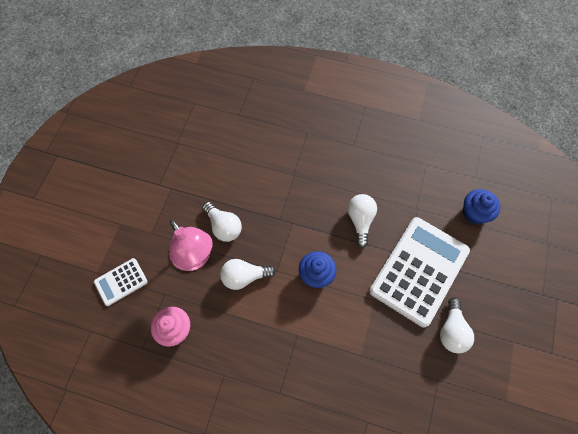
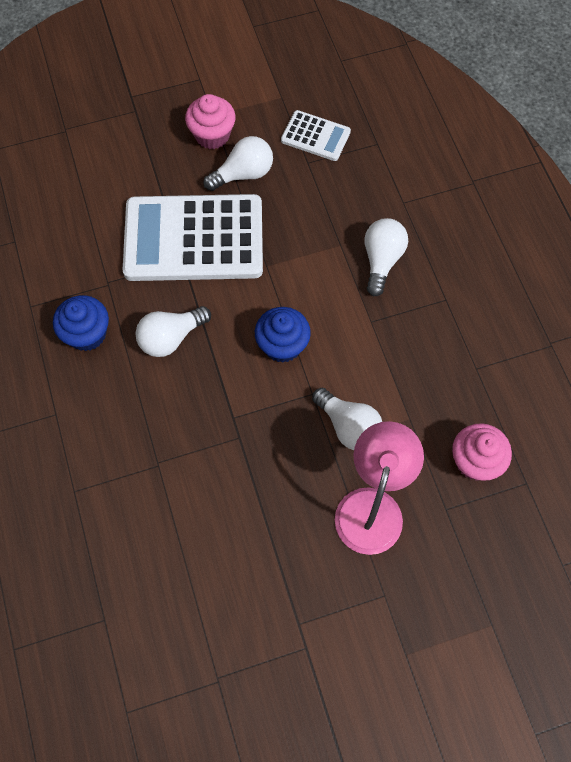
camera: 125 degrees left, 0 degrees up
(121, 282) = (477, 579): white calculator -> white calculator (315, 136)
(224, 226) = (302, 502): white light bulb -> white light bulb (381, 260)
(474, 213) = (71, 218): blue cupcake -> blue cupcake (87, 334)
(495, 331) = (212, 135): none -> pink cupcake

